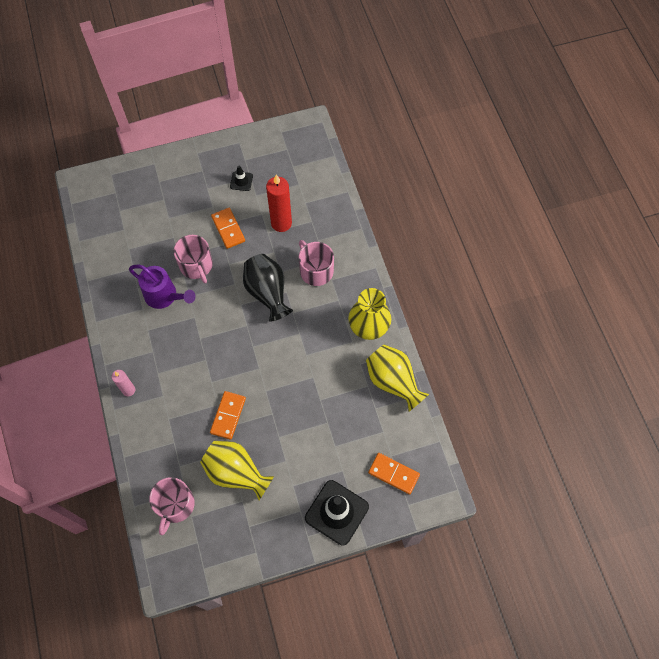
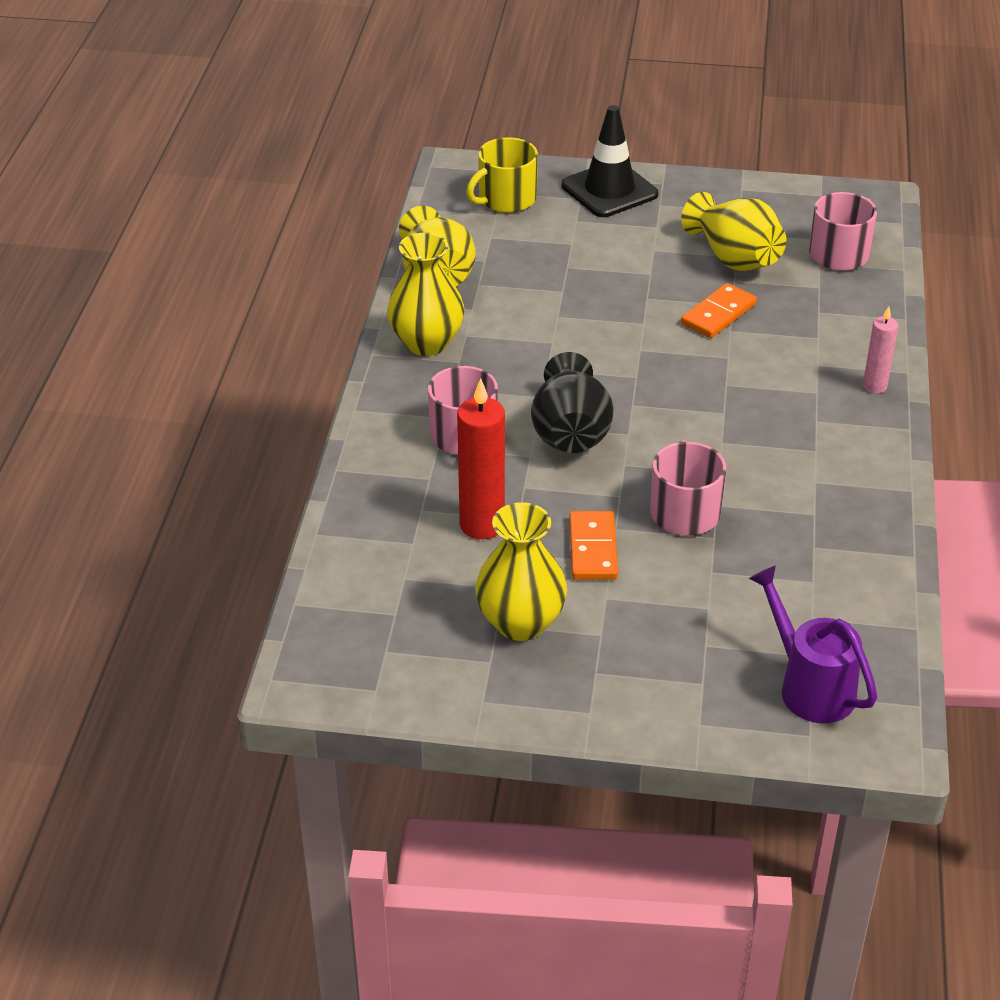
camera: 155 degrees left, 25 degrees down
(164, 296) = (766, 486): purple watering can -> purple watering can (810, 686)
(241, 181) = (520, 622): black traffic cone -> yellow vase
(393, 474) = (506, 199): orange domino -> yellow mug

